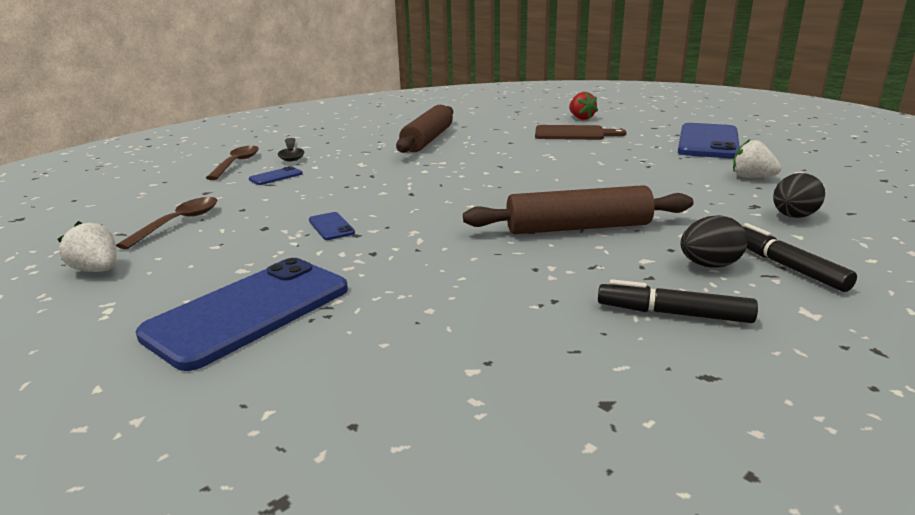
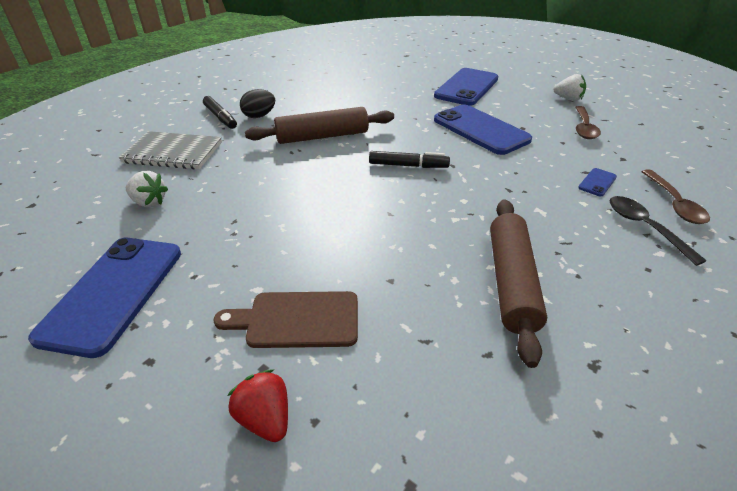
camera: 170 degrees right, 15 degrees up
(331, 227) = (480, 130): blue phone -> blue phone, size x2.40
(673, 313) = (291, 95): black marker -> black marker (408, 166)
(793, 216) = (173, 153): black egg -> grey notebook

